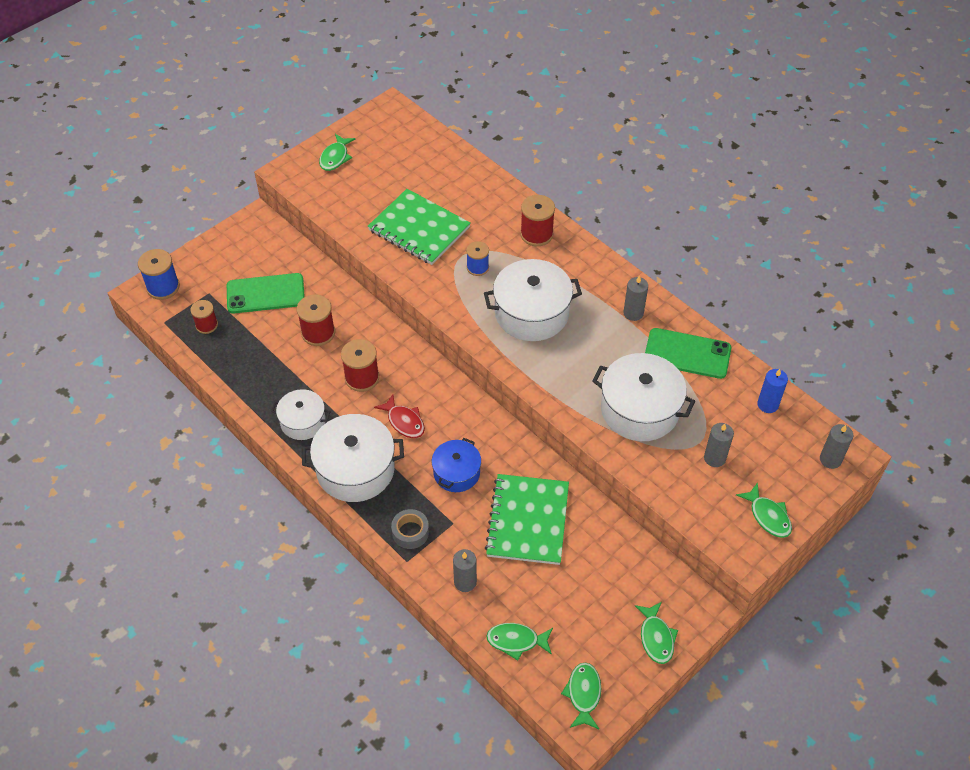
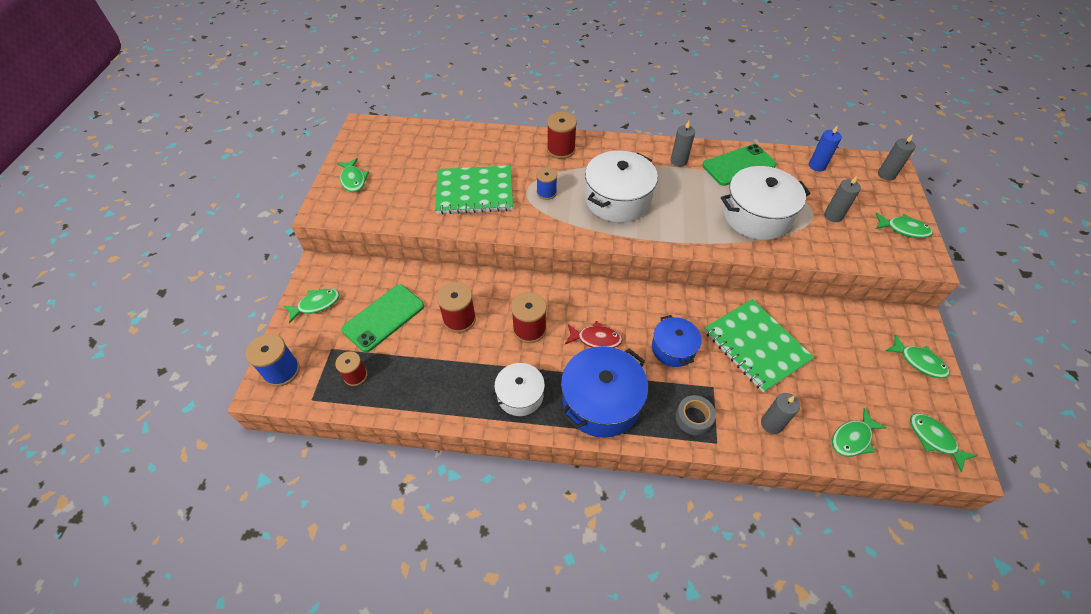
camera: 40 degrees left, 0 degrees up
(229, 250) = (316, 304): none -> green fish
(355, 469) = (601, 401): white pot -> blue pot

